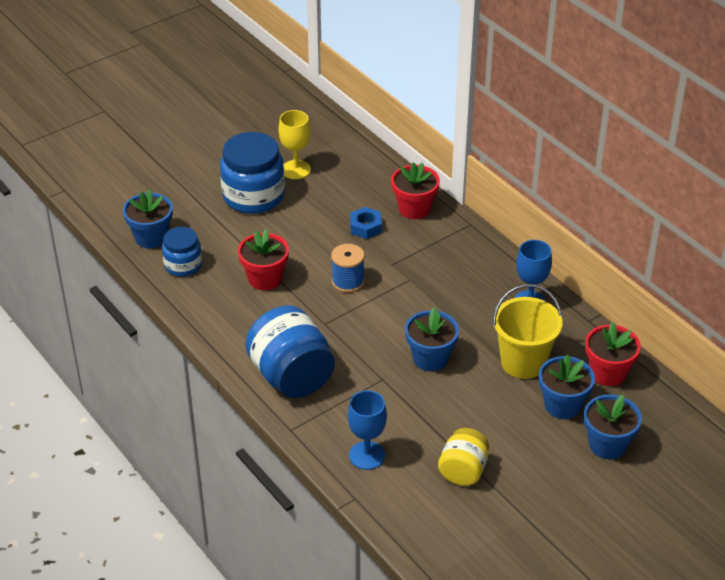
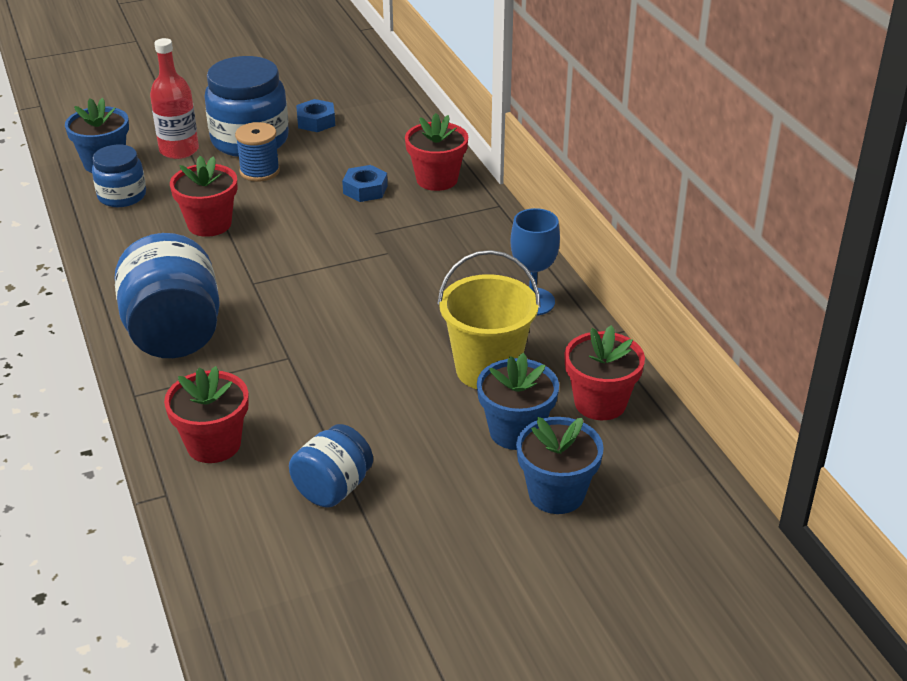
camera: 15 degrees right, 5 degrees down
(203, 215) = (179, 150): none -> red bottle
(296, 169) = (316, 121): yellow goblet -> blue nut
(348, 281) = (309, 243): blue spool -> blue spool (259, 171)
(367, 455) = (213, 444): blue goblet -> red flower pot
(430, 358) = (365, 344): blue flower pot -> none
(463, 471) = (333, 488): yellow jar -> blue jar

